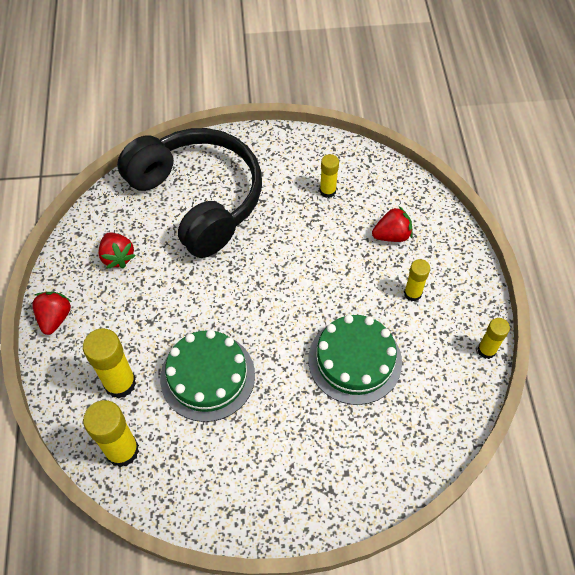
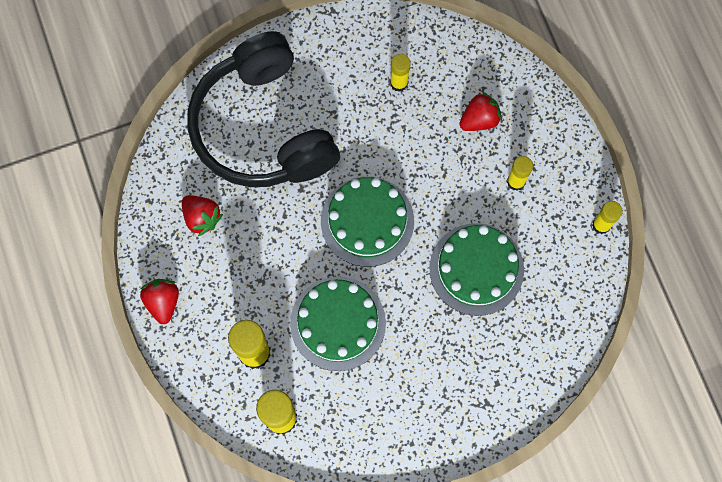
camera: 15 degrees left, 15 degrees up
(198, 199) = (263, 127): black headphones -> black headphones turned 150 degrees counterclockwise
(264, 294) = (367, 221): none -> green cake

